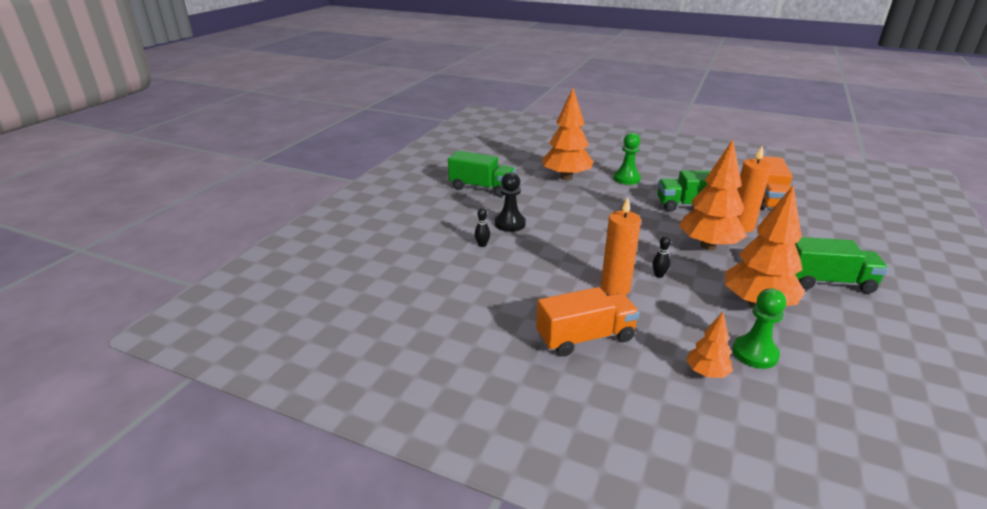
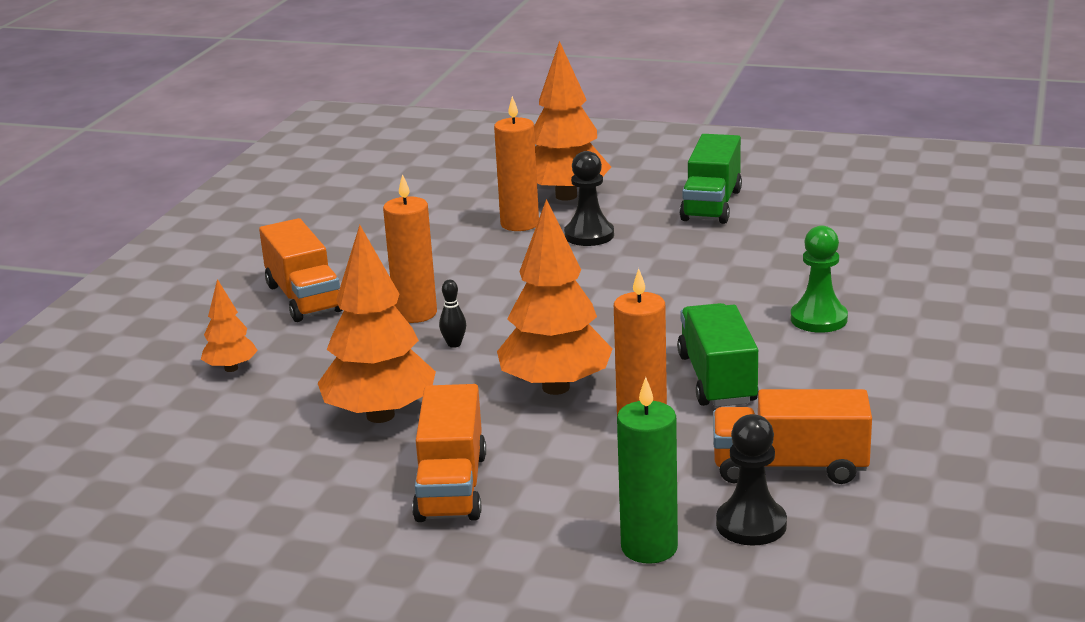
camera: 85 degrees right, 5 degrees down
(482, 245) = (519, 224): black bowling pin -> orange candle
(566, 177) = (792, 265): orange tree -> orange tree (566, 196)
(754, 353) = (265, 402): green pawn -> none
(819, 211) = (751, 525): none -> black pawn
(827, 282) = (451, 487): green truck -> orange truck
(852, 233) = (649, 548): none -> green candle

